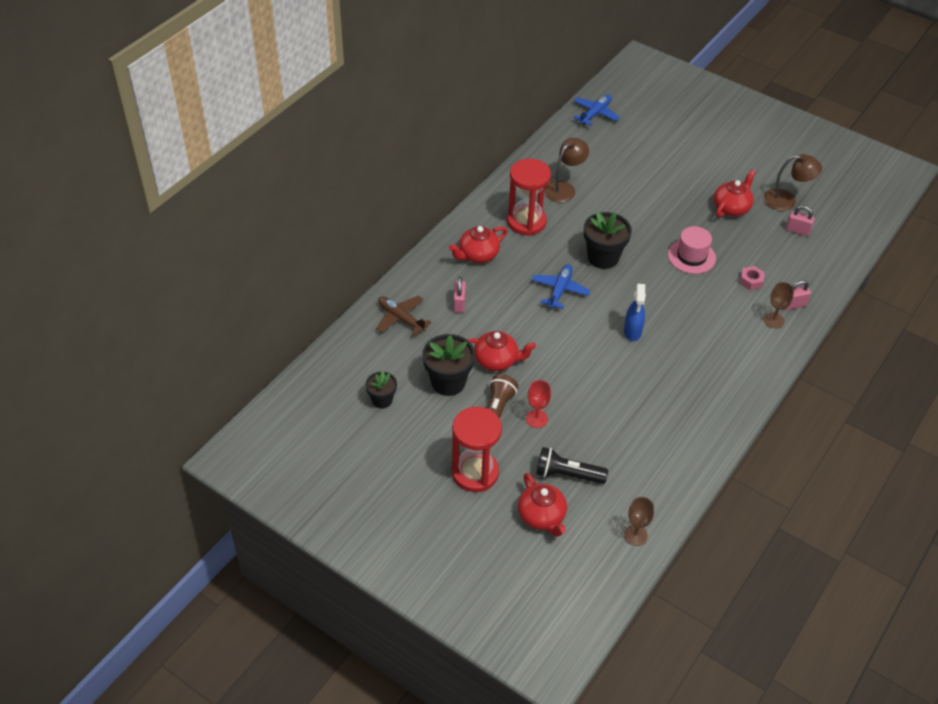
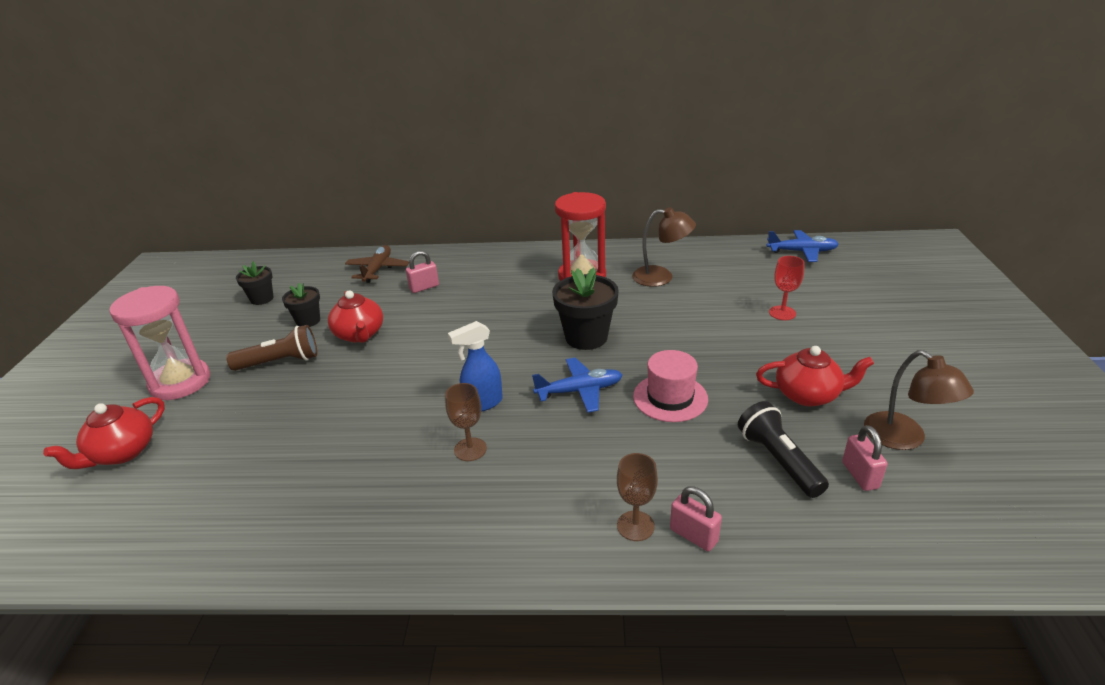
camera: 60 degrees right, 15 degrees down
(448, 382) = (308, 321): black flower pot -> black flower pot, size x0.59
(475, 473) = (180, 382): red hourglass -> pink hourglass
(478, 255) = (503, 272): red teapot -> none
(536, 419) = (284, 390): red goblet -> red goblet (782, 313)
(560, 290) = (502, 331): blue plane -> blue plane (580, 391)
(567, 475) = (200, 446): black flashlight -> black flashlight (778, 460)
(635, 535) = (102, 547): brown goblet -> brown goblet (470, 449)
(751, 281) = (690, 468): pink nut -> none

